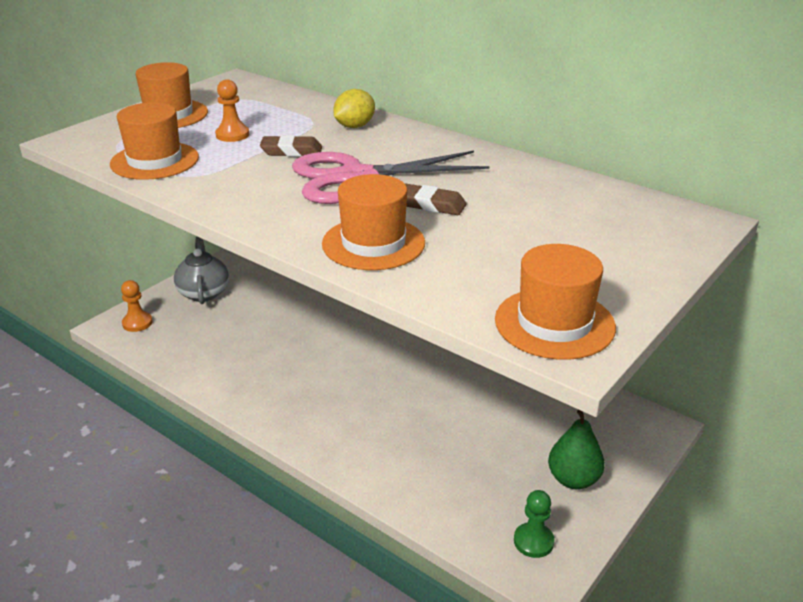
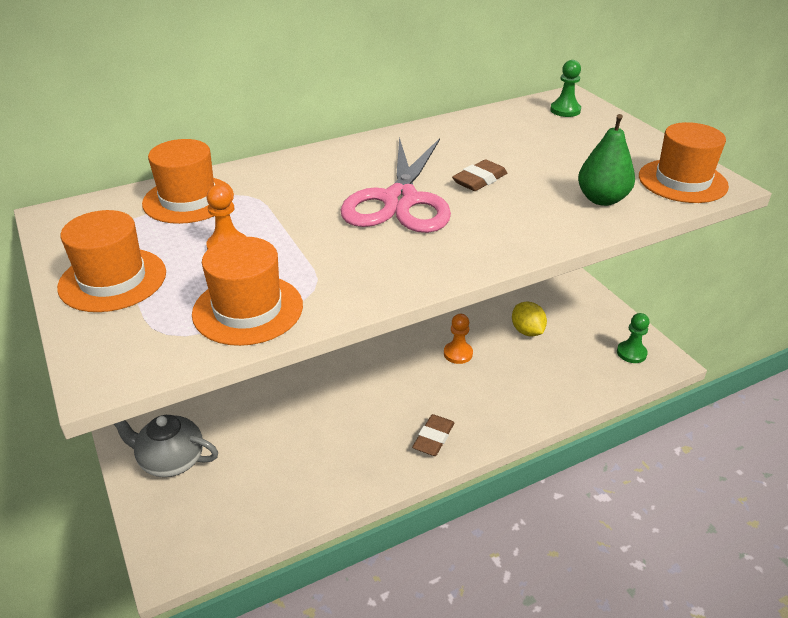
camera: 65 degrees left, 5 degrees up
(137, 323) = (183, 535): orange pawn -> orange pawn (458, 353)
(291, 151) = (307, 220): brown eraser -> brown eraser (433, 438)
(354, 126) = (282, 176): yellow lemon -> yellow lemon (527, 331)
(373, 243) = (532, 220): orange hat -> orange hat (188, 200)
(573, 479) = (580, 314): green pear -> green pear (602, 199)
(662, 223) = (565, 110): none -> green pawn

